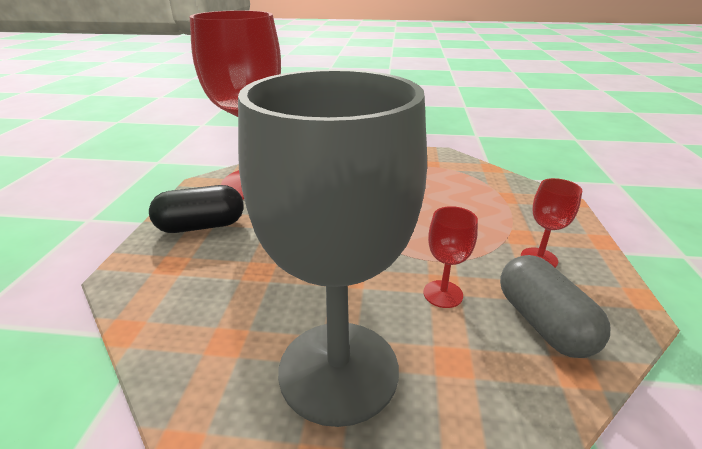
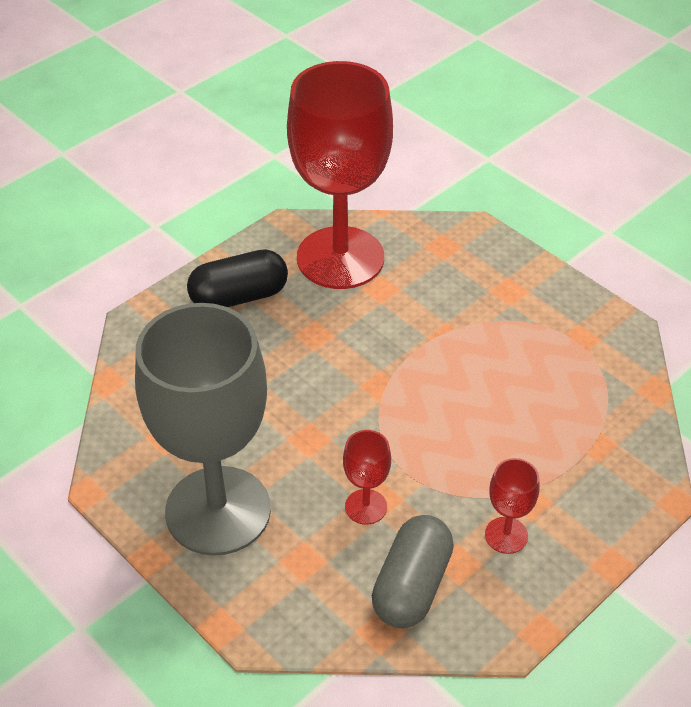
camera: 40 degrees right, 15 degrees up
(201, 226) = (239, 297): black capsule -> black capsule turned 45 degrees counterclockwise

